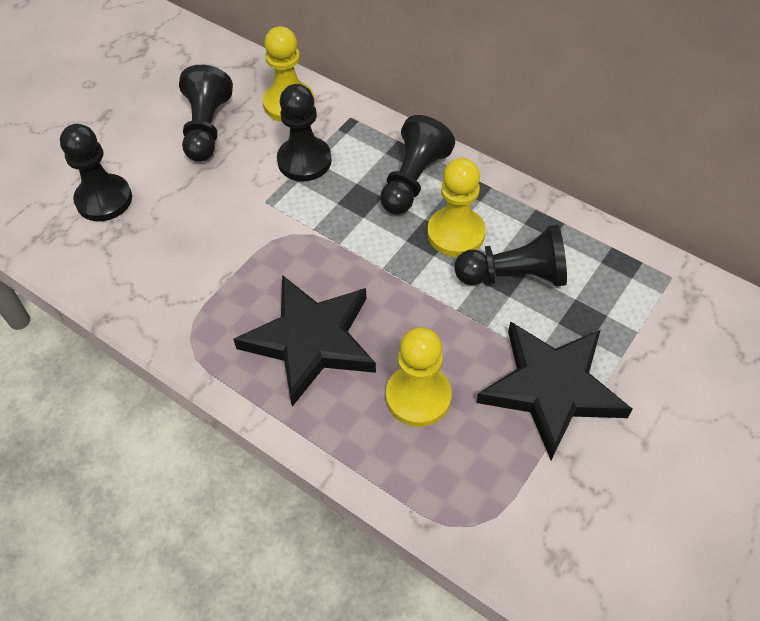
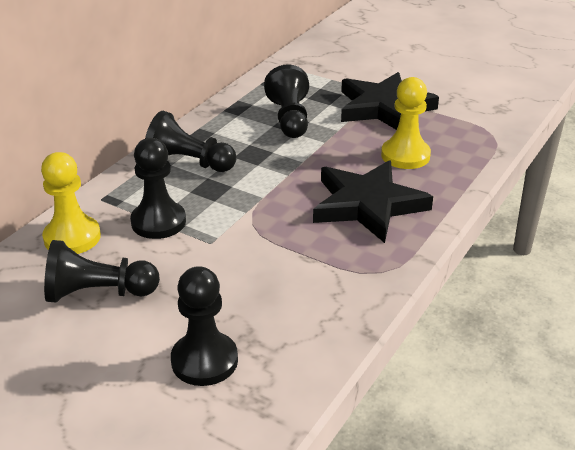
camera: 95 degrees left, 20 degrees down
(455, 234) = (250, 142): yellow pawn -> none

